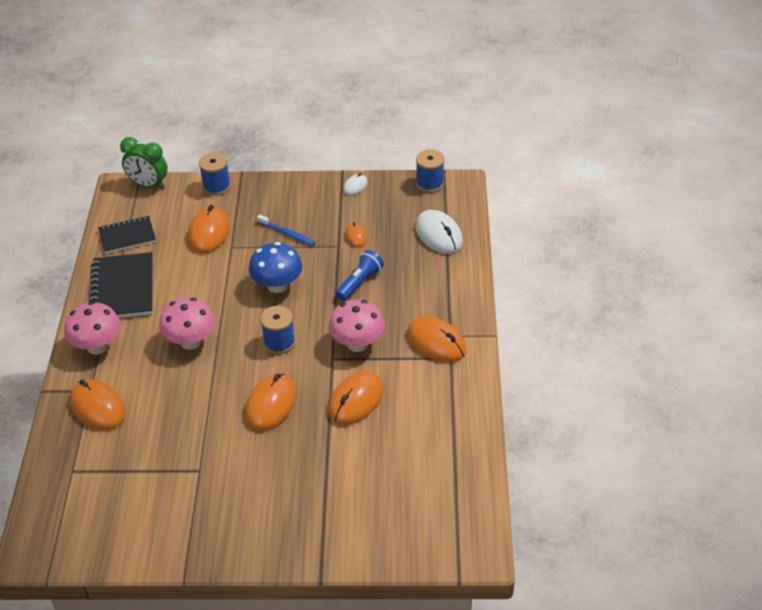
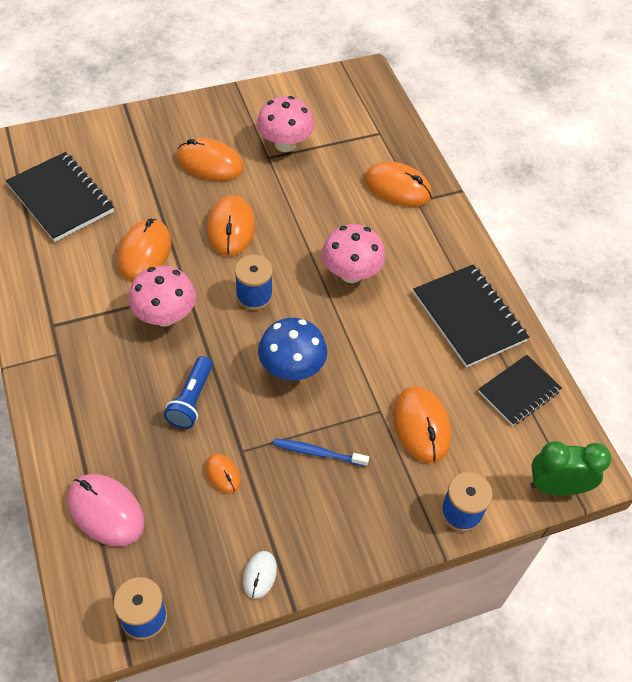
camera: 155 degrees right, 10 degrees up
(97, 346) = (444, 245): pink mushroom -> pink mushroom (285, 144)
(418, 473) = (61, 199): none -> black notebook
(436, 342) = (72, 340): orange mouse -> orange mouse (210, 163)
(439, 234) = (106, 511): white mouse -> pink mouse

